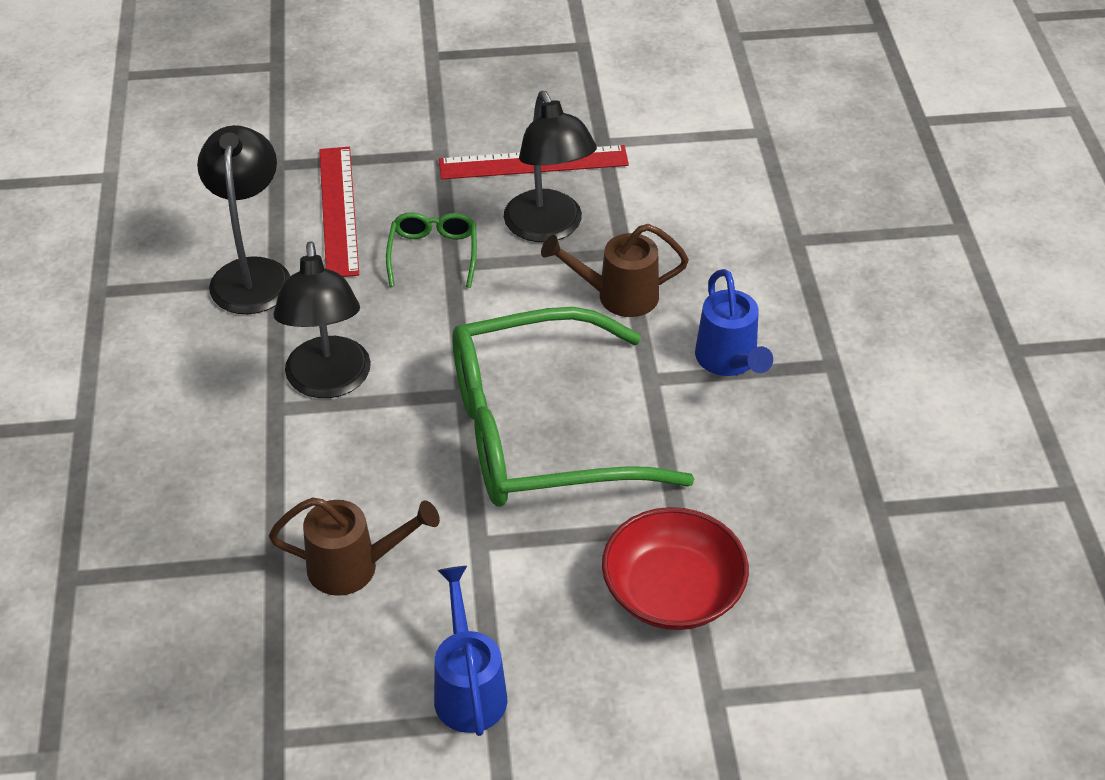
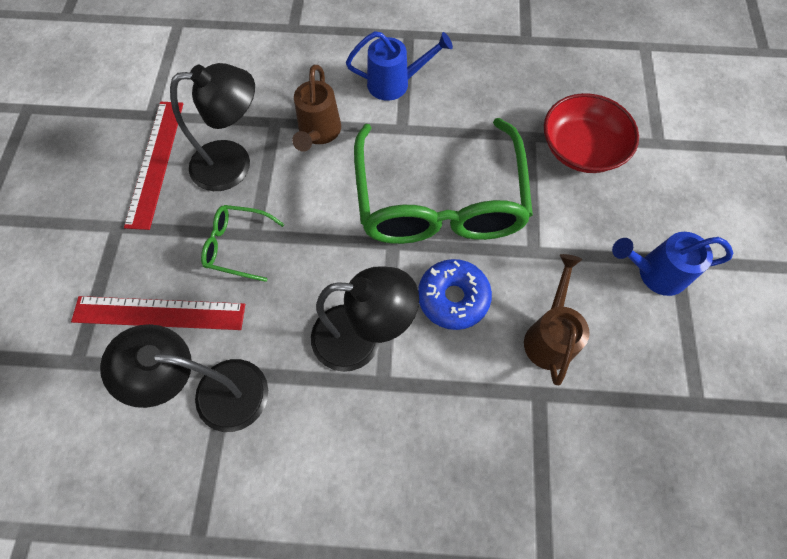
camera: 80 degrees left, 20 degrees up
(394, 462) = (453, 298): none -> blue donut

